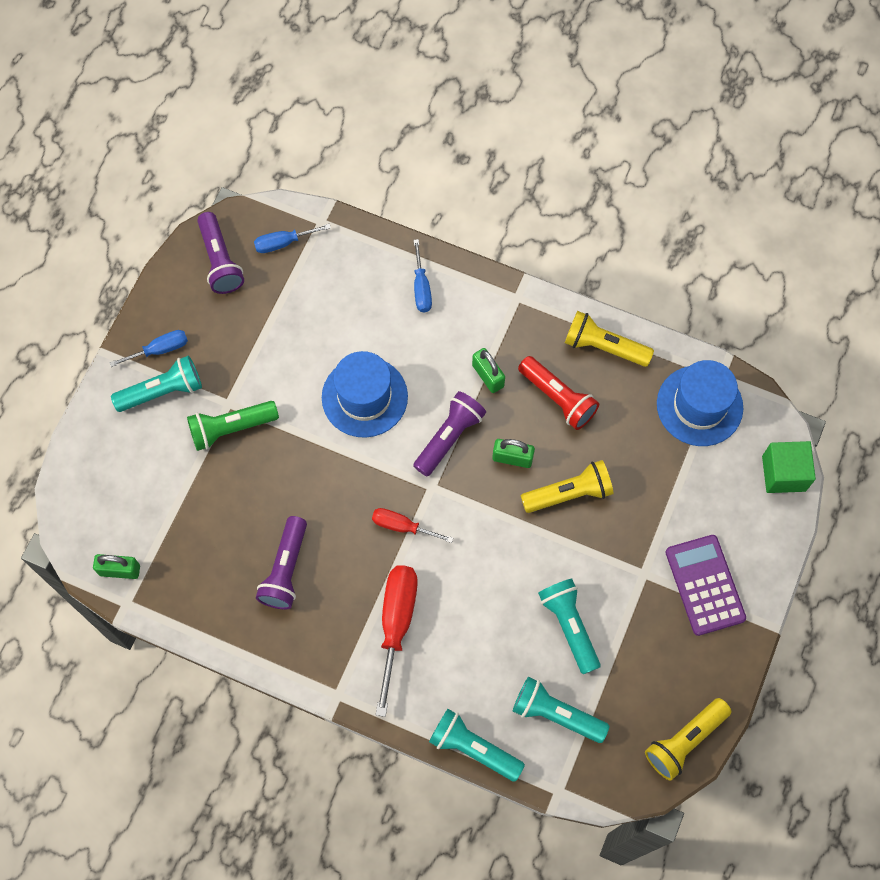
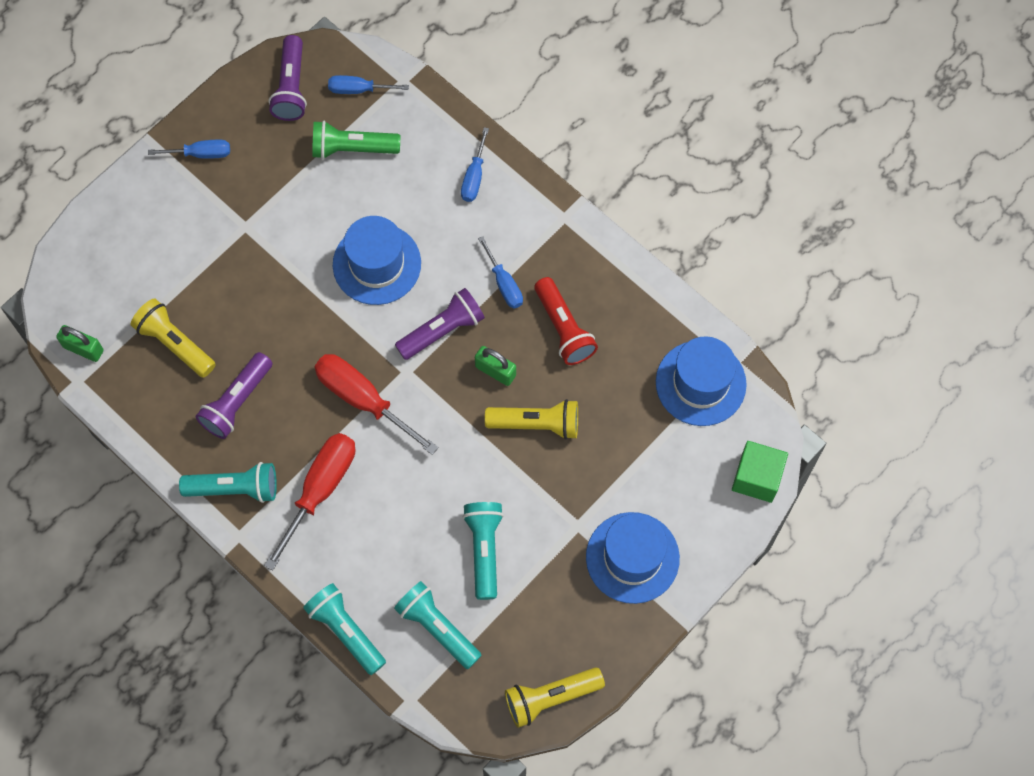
camera: 20 degrees right, 0 degrees up
(163, 391) = (188, 194): turquoise flashlight -> turquoise flashlight (235, 488)
(231, 428) = (238, 251): green flashlight -> green flashlight (352, 148)
(402, 526) = (363, 399): red screwdriver -> red screwdriver, size x1.75
(488, 376) = (504, 284): green padlock -> blue screwdriver
(603, 346) = (629, 293): yellow flashlight -> yellow flashlight (175, 343)
(704, 585) = (632, 557): purple calculator -> blue hat

